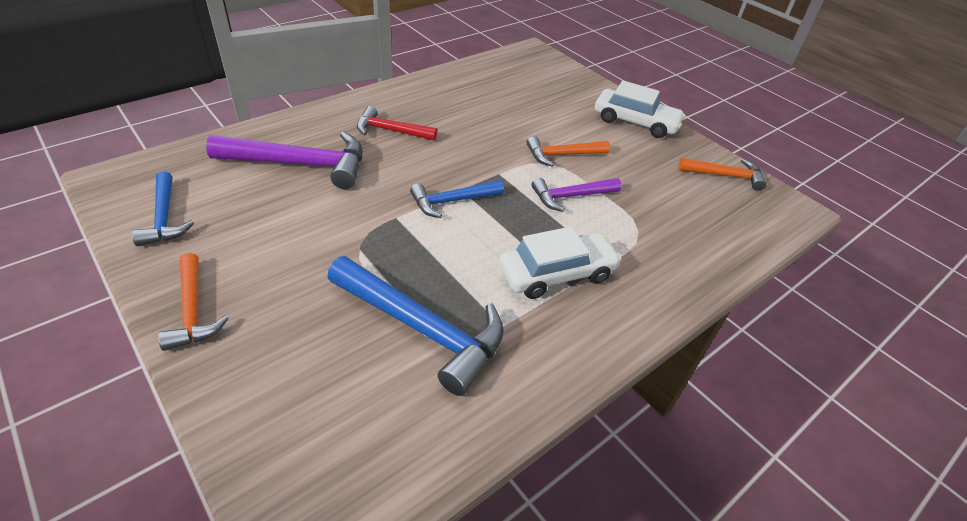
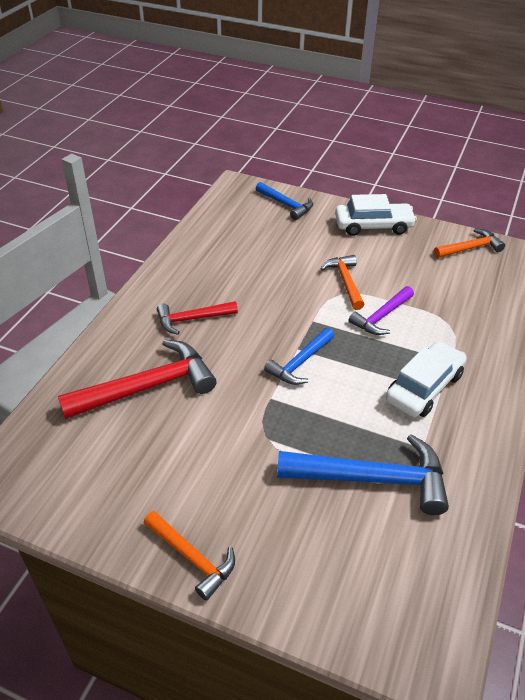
camera: 25 degrees left, 0 degrees up
(164, 218) = (82, 494): blue hammer -> blue hammer (286, 205)
(301, 164) = (148, 387): purple hammer -> red hammer
(562, 155) = (345, 282): orange hammer -> orange hammer turned 120 degrees clockwise

